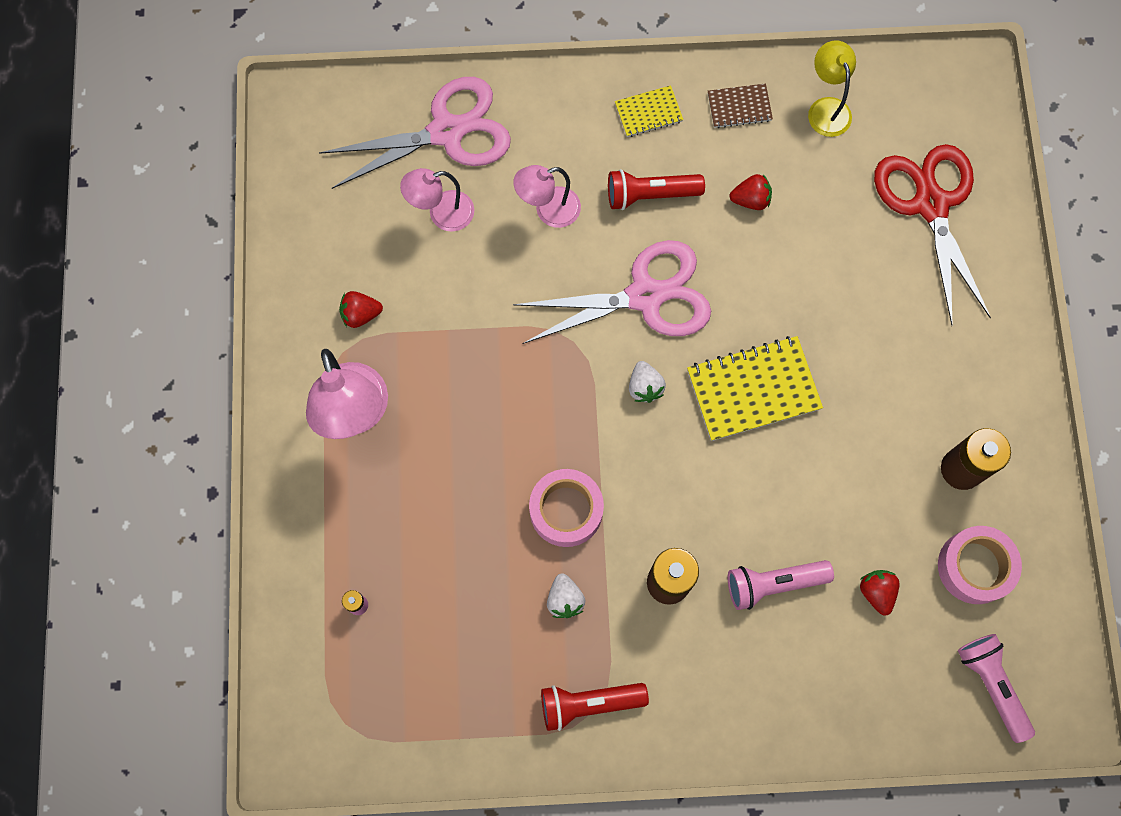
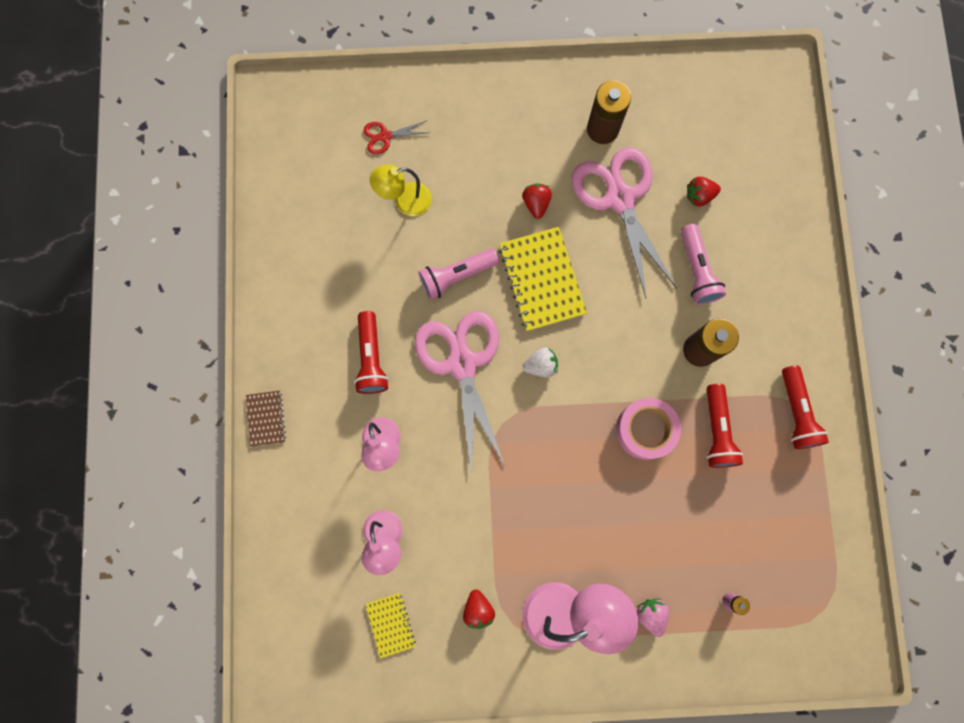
camera: 90 degrees left, 5 degrees up
(347, 509) = (650, 614): none -> pink strawberry
(447, 132) = (306, 536): pink scissors -> pink scissors (619, 198)
(565, 599) = (717, 431): white strawberry -> red flashlight
(648, 112) = (295, 358): yellow notebook -> yellow notebook (390, 624)
(739, 107) = (293, 282): brown notebook -> brown notebook (266, 418)
(750, 199) = (378, 276): red strawberry -> red strawberry (536, 203)
(826, 108) = (297, 212): yellow lamp -> yellow lamp (405, 201)
(930, 204) = (385, 136): red scissors -> red scissors, size x0.43
(974, 567) = (677, 125): pink tape -> none
(991, 685) = (763, 121): pink flashlight -> pink flashlight (456, 276)

